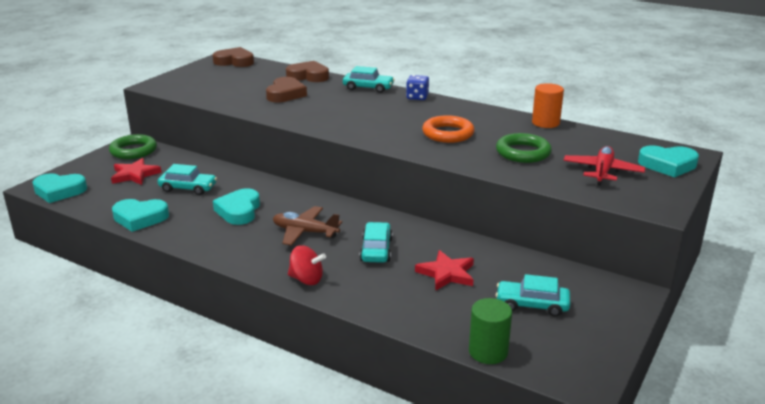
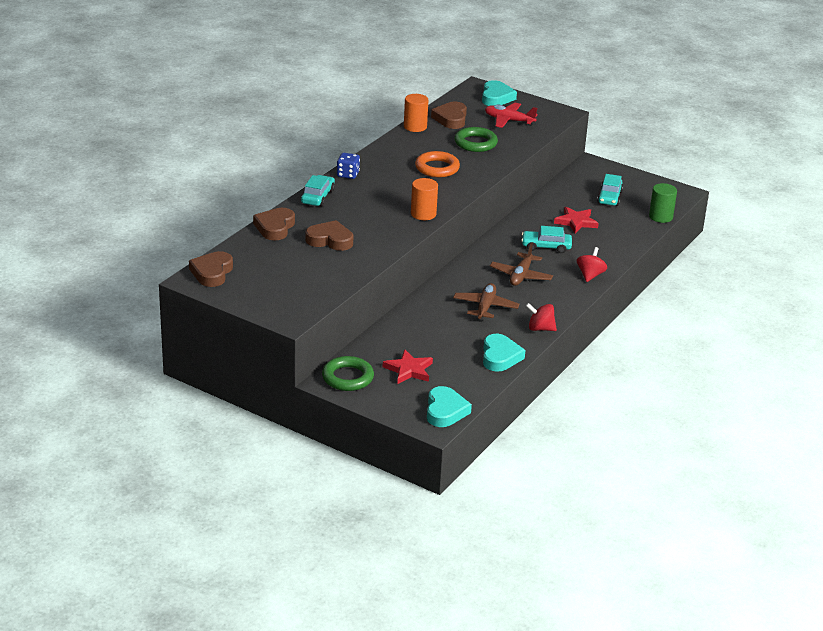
camera: 90 degrees left, 5 degrees up
(188, 188) = (440, 336): turquoise car -> none
(188, 242) = (540, 328): none -> red spinning top
(239, 211) = (485, 307): turquoise heart -> brown plane
(339, 128) = (423, 214): none -> orange cylinder
(581, 140) = (451, 119): none -> brown heart

